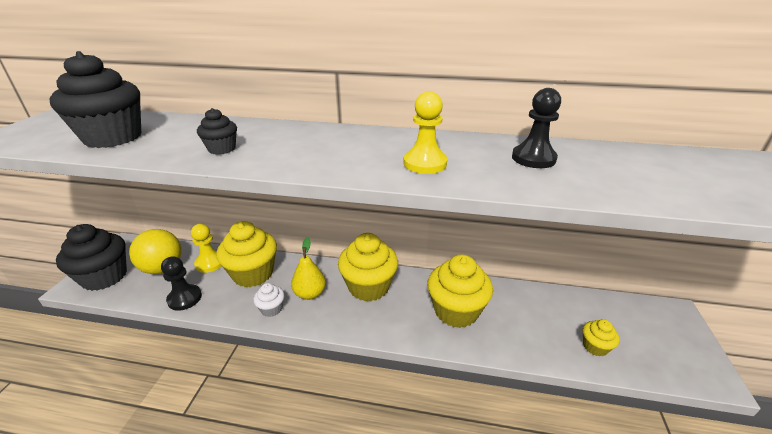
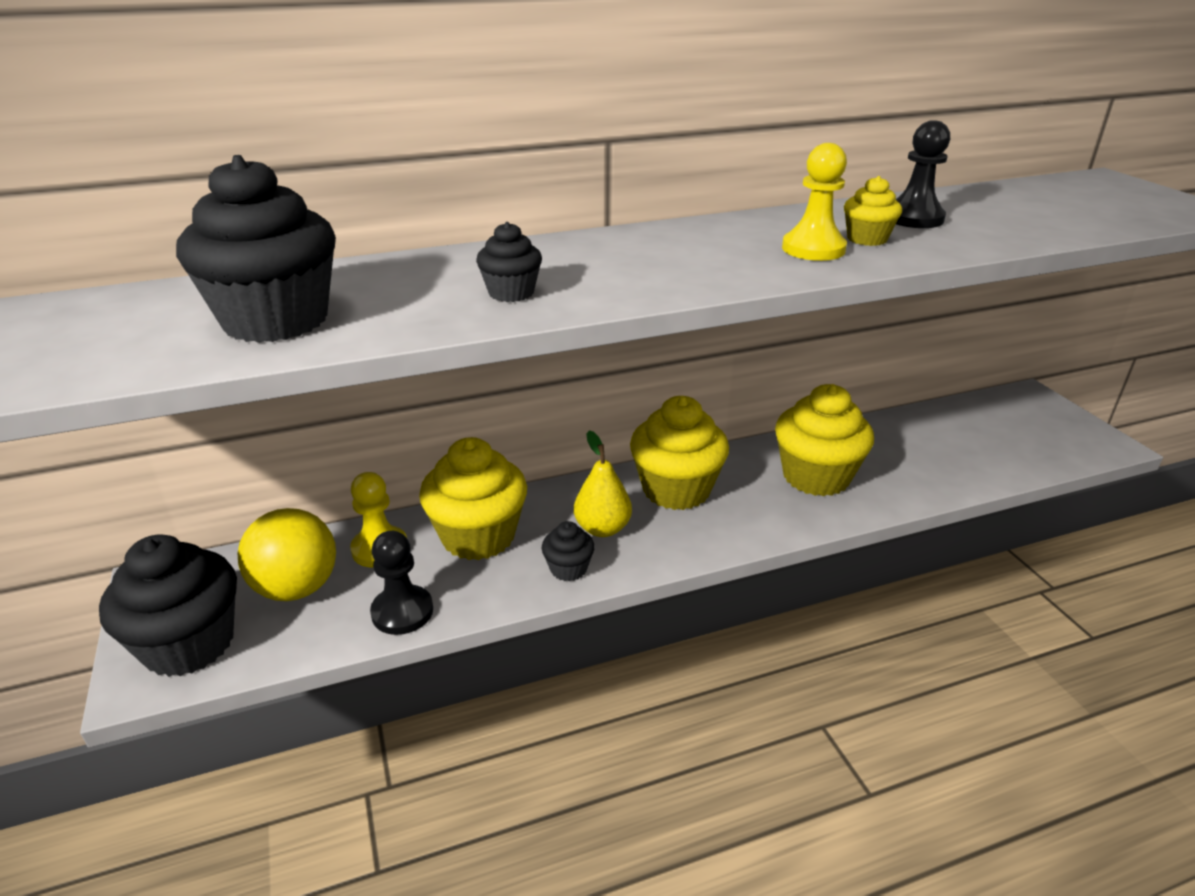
camera: 30 degrees left, 0 degrees up
(271, 309) = (568, 569): white cupcake -> black cupcake
(595, 347) = (991, 457): yellow cupcake -> yellow cupcake (867, 239)

